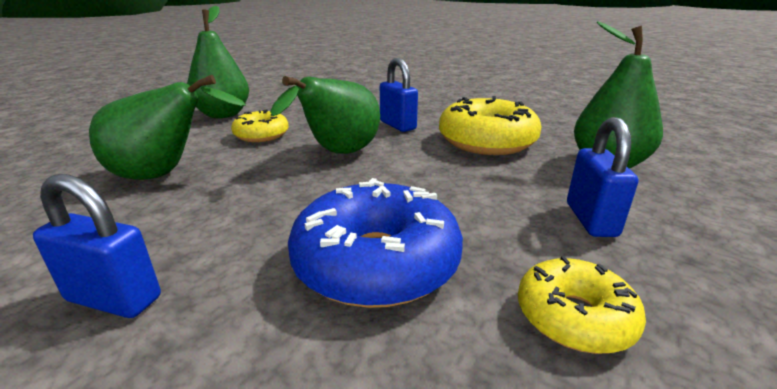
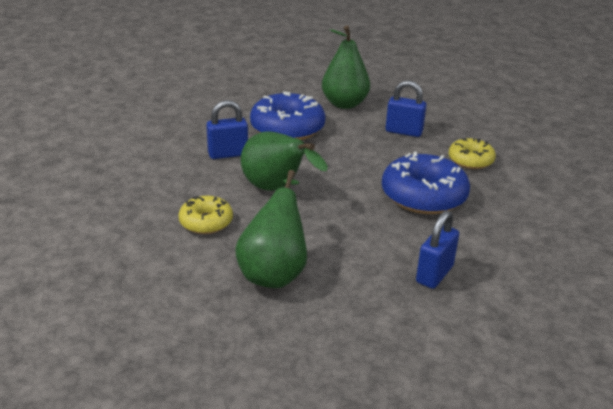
camera: 75 degrees left, 5 degrees up
(223, 114) = (117, 244): green pear -> none
(486, 141) = (287, 128): yellow donut -> blue donut

